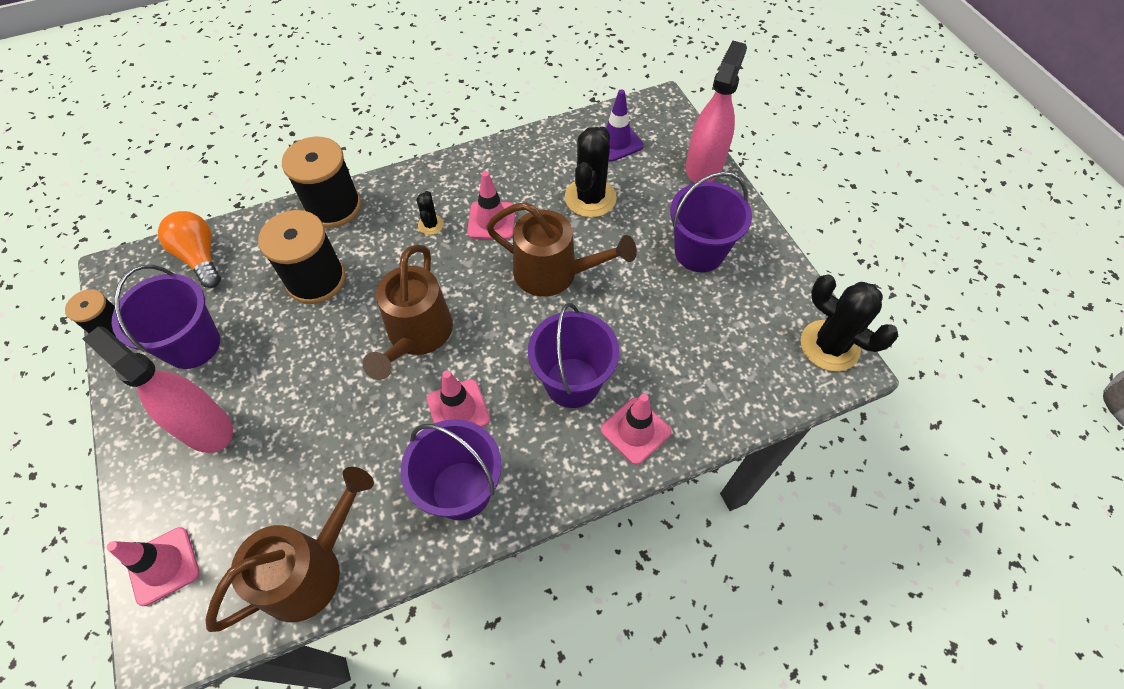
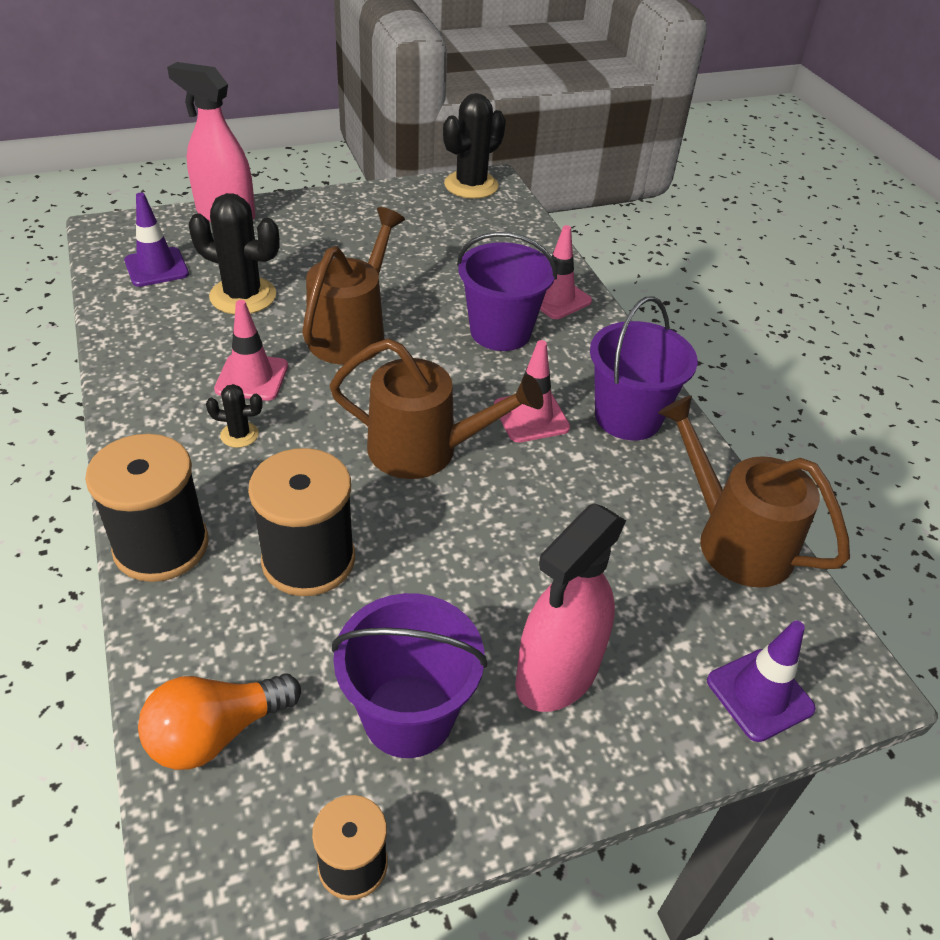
camera: 90 degrees left, 15 degrees down
(163, 566) = (759, 695): pink traffic cone -> purple traffic cone
(699, 252) = (347, 234): purple bucket -> none

